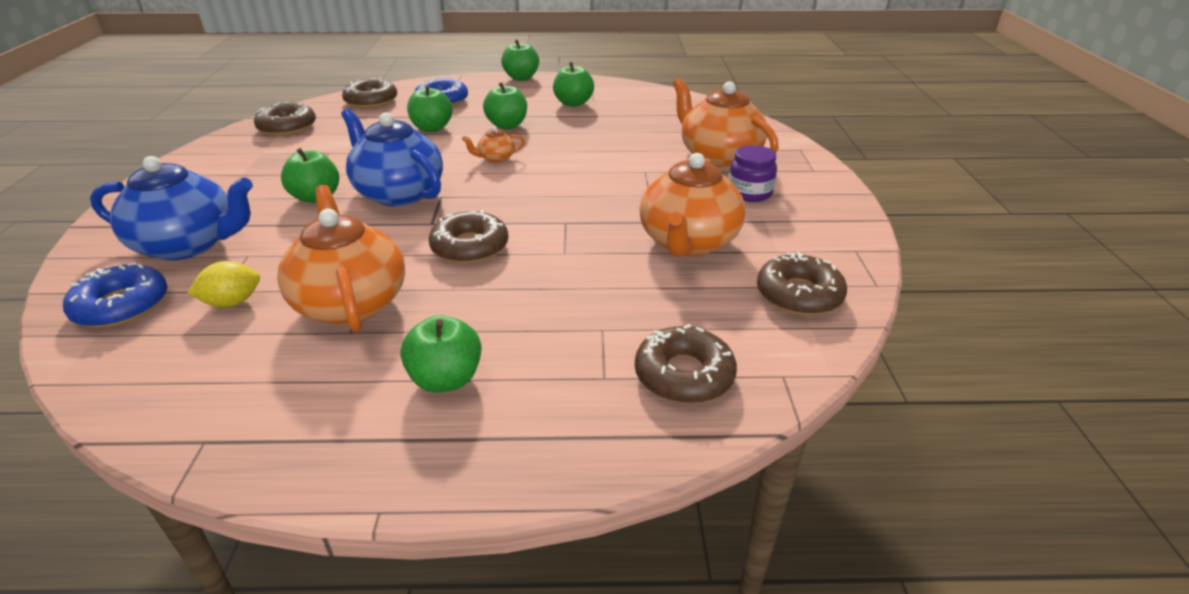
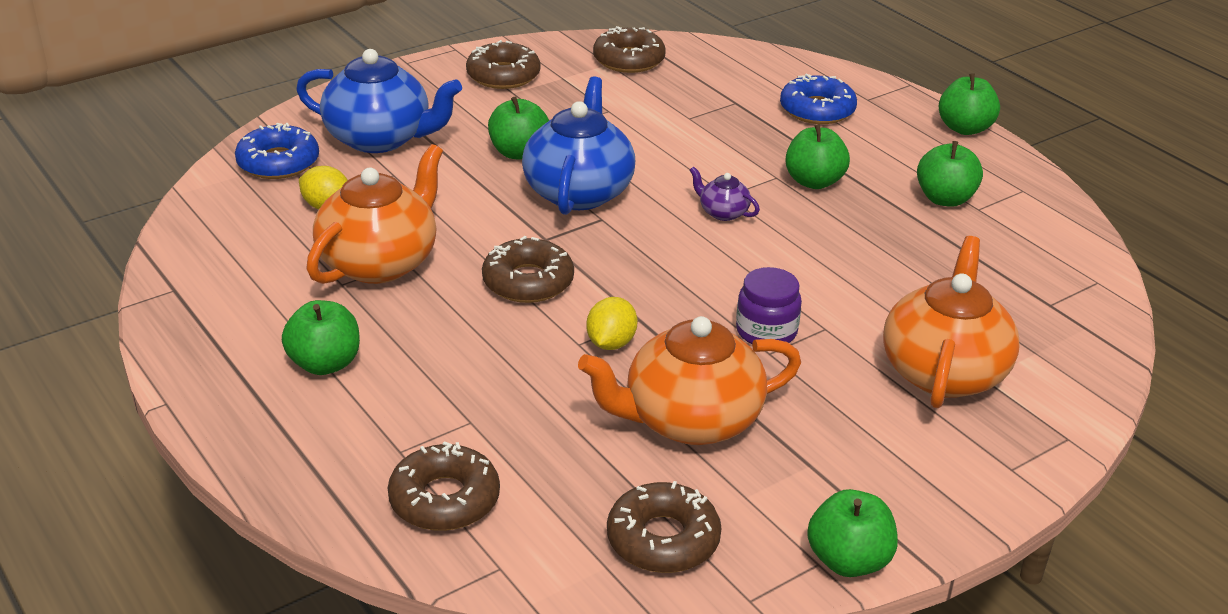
camera: 55 degrees right, 0 degrees up
(189, 245) = (380, 139): blue teapot -> blue teapot turned 45 degrees counterclockwise
(371, 101) = (752, 70): brown donut -> brown donut (503, 75)
(432, 128) = (740, 139): green apple -> green apple (848, 561)
(496, 158) = (723, 212): orange teapot -> purple teapot
(578, 241) = (611, 343): none -> yellow lemon
(749, 193) = (869, 430): purple jar -> purple jar (766, 331)

